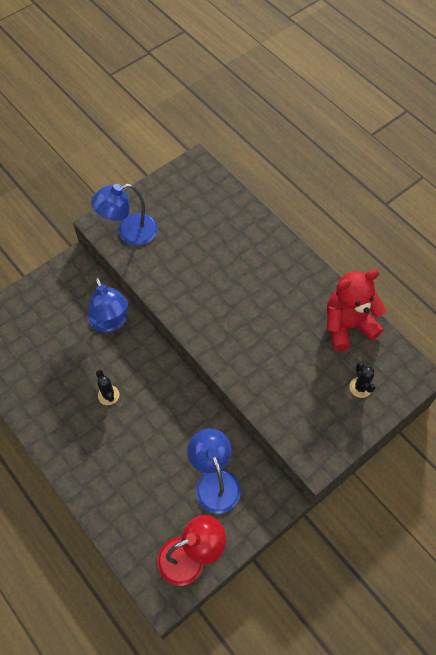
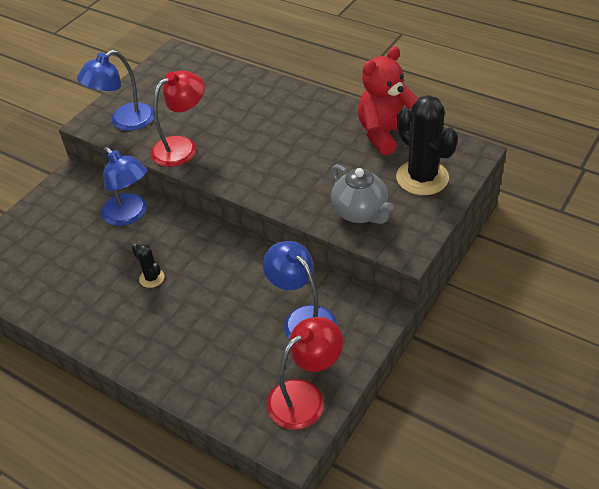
camera: 15 degrees left, 15 degrees down
(168, 279) = (182, 147): none -> red lamp
(293, 407) = (360, 213): none -> grey teapot
(360, 387) = (422, 178): black cactus -> black cactus, size x2.10

